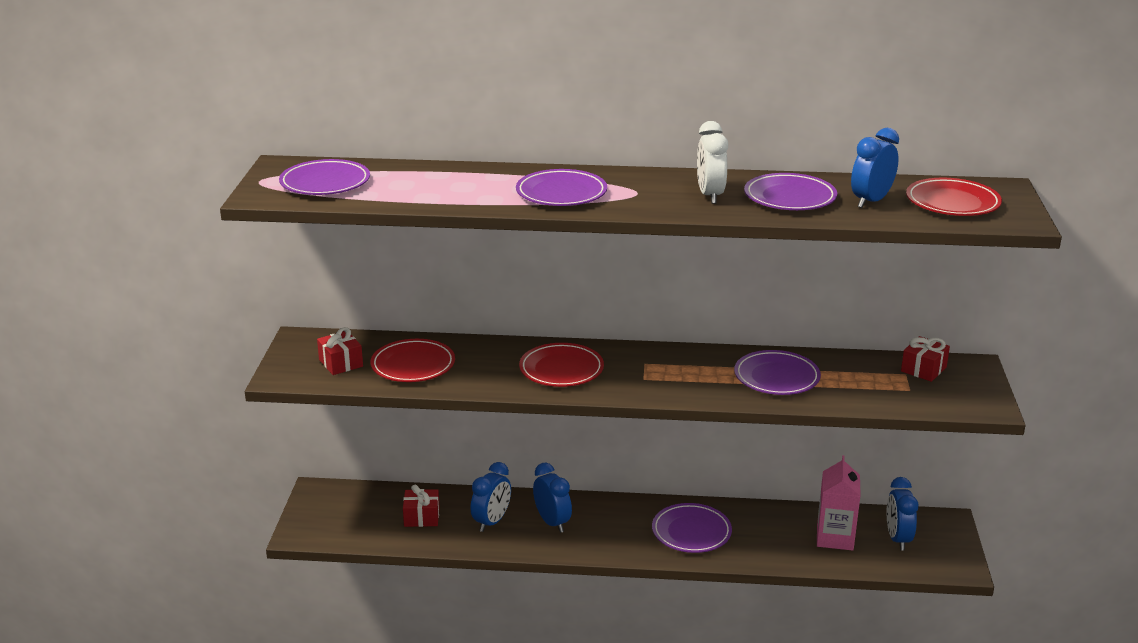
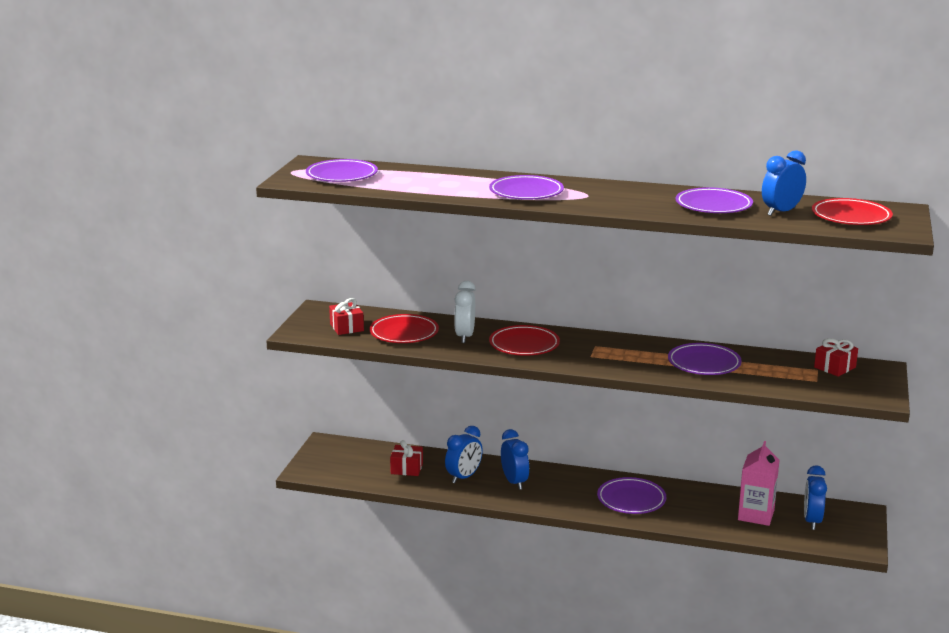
camera: 10 degrees right, 5 degrees down
(710, 195) = (647, 200): white clock -> white clock (465, 336)

